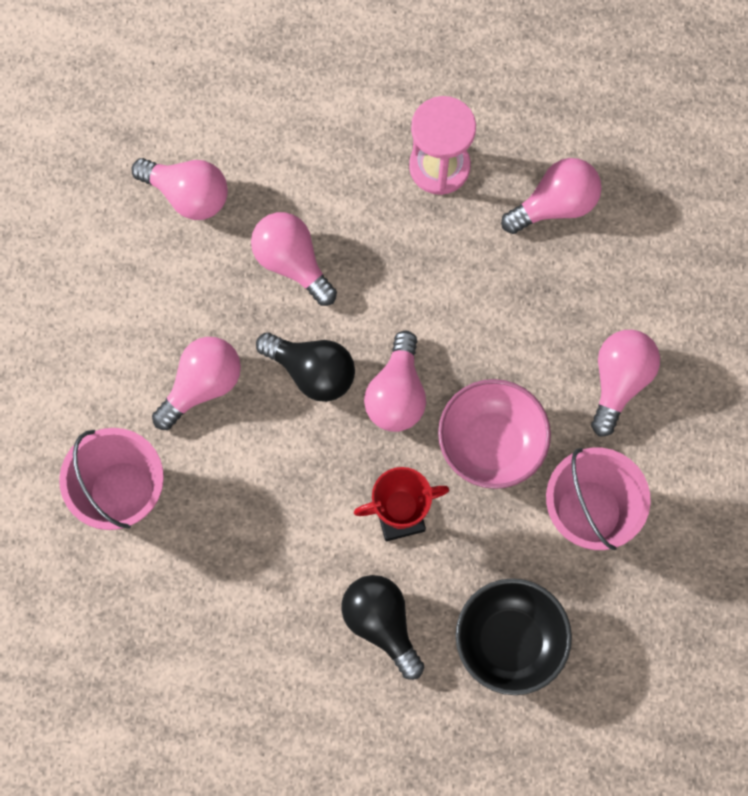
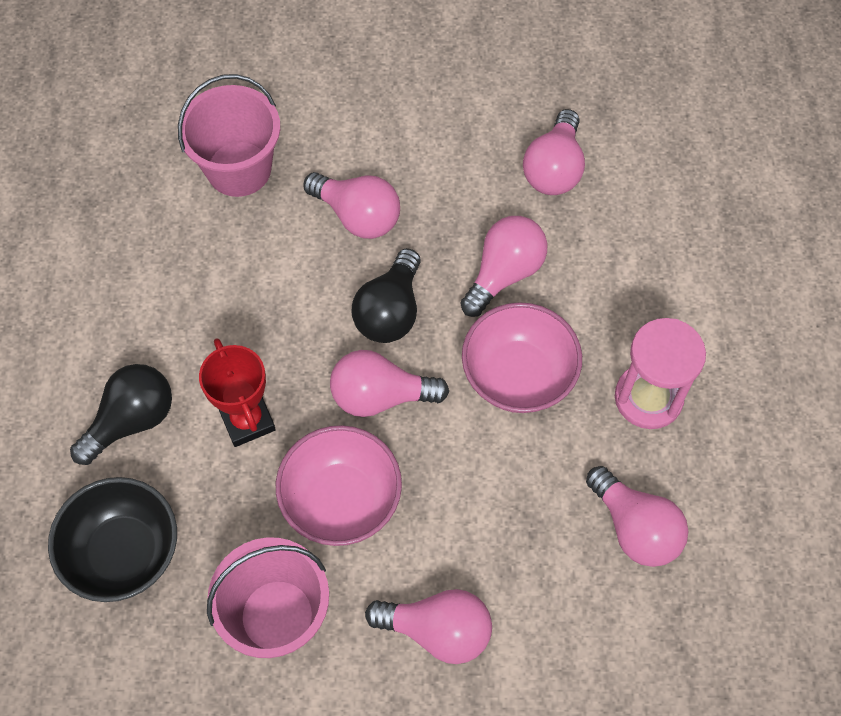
camera: 80 degrees right, 10 degrees down
(398, 271) = (518, 375): none -> pink bowl

